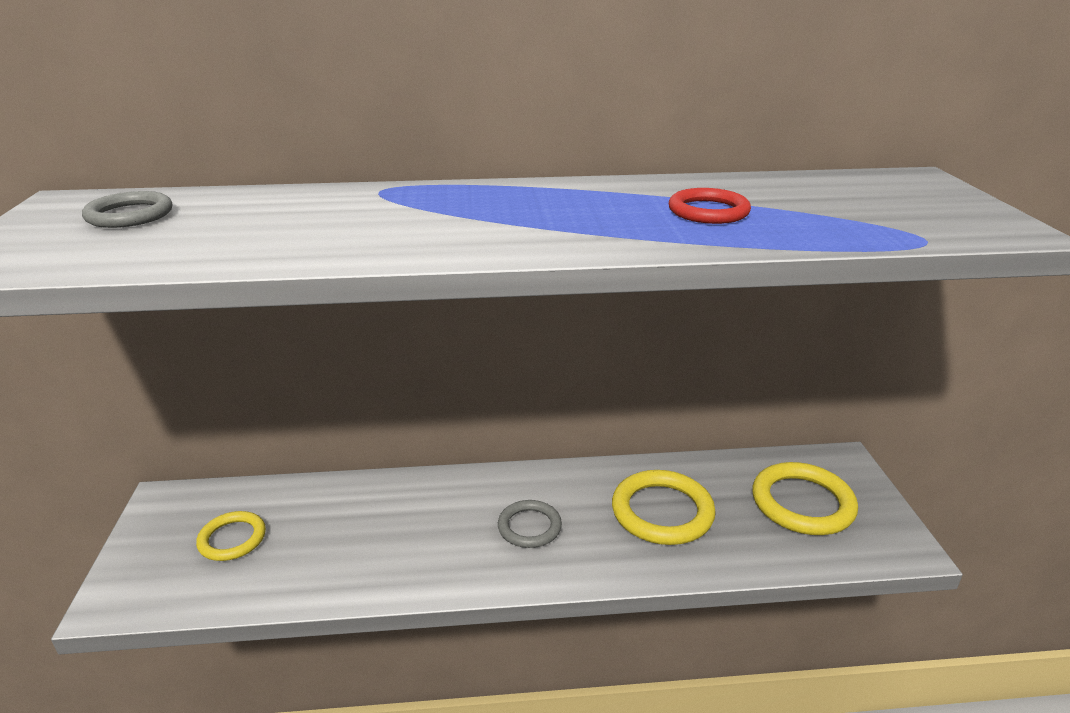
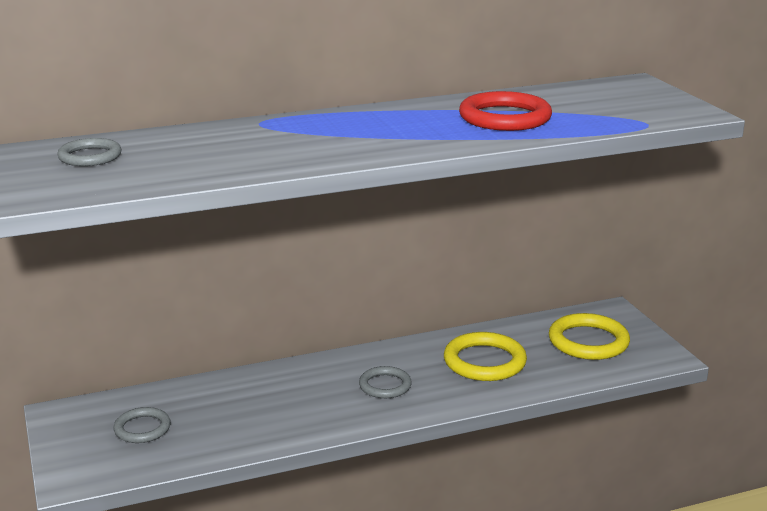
camera: 15 degrees left, 5 degrees down
(232, 539) = (142, 428): yellow ring -> grey ring
(708, 211) = (505, 117): red ring -> red ring, size x1.63

